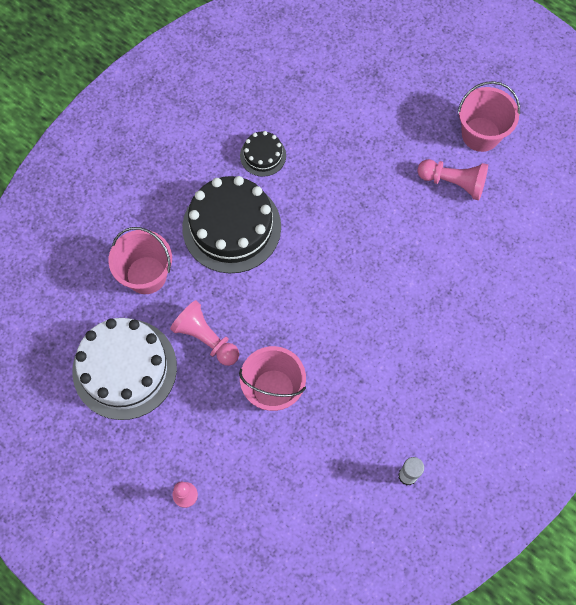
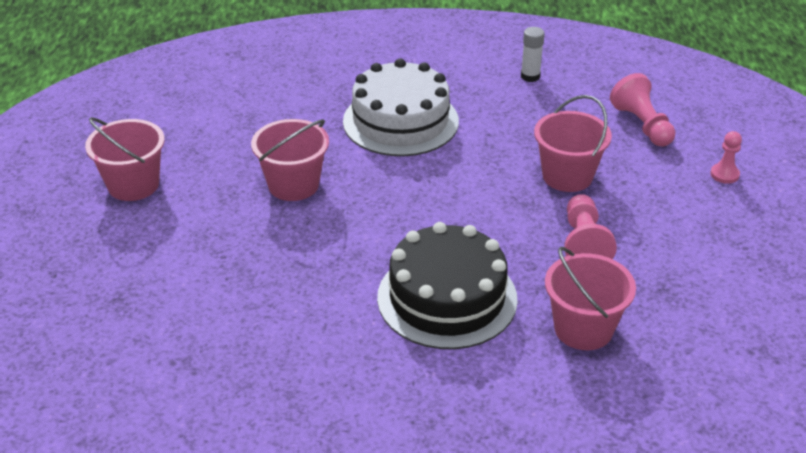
camera: 130 degrees left, 30 degrees down
(124, 368) = (690, 280): white cake -> white cake (400, 121)
(263, 155) = (330, 326): black cake -> none
(406, 220) = (293, 185): none -> pink bucket
(453, 183) = (214, 176): pink pawn -> pink pawn (642, 125)

